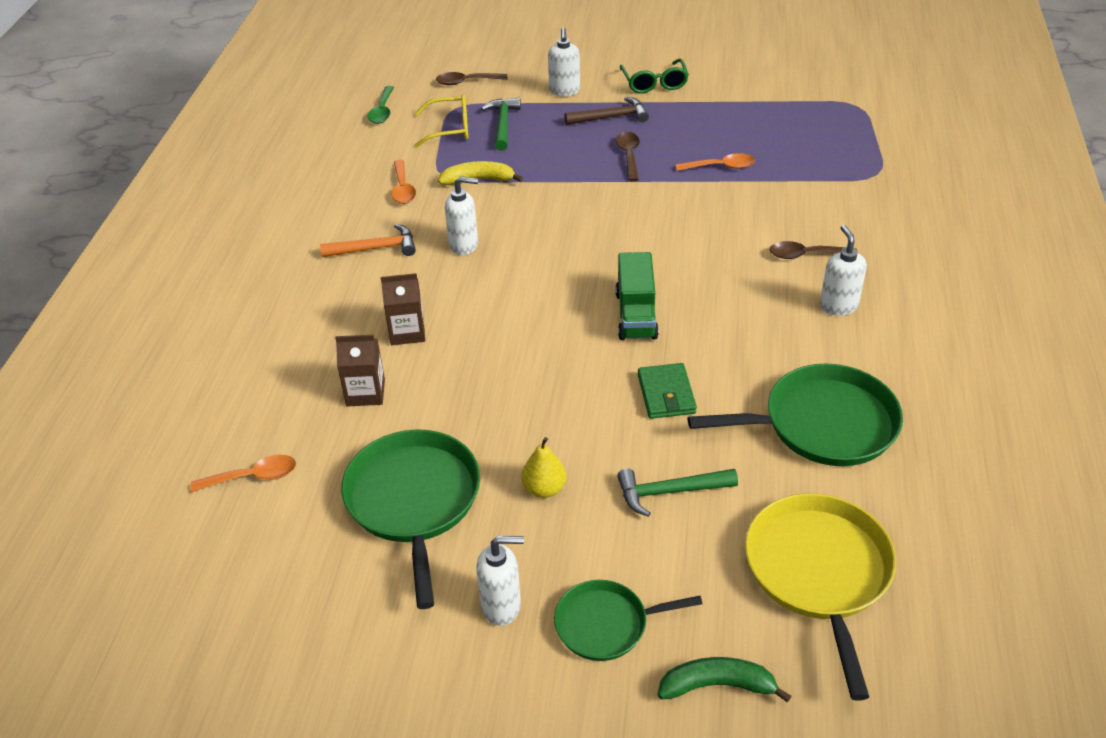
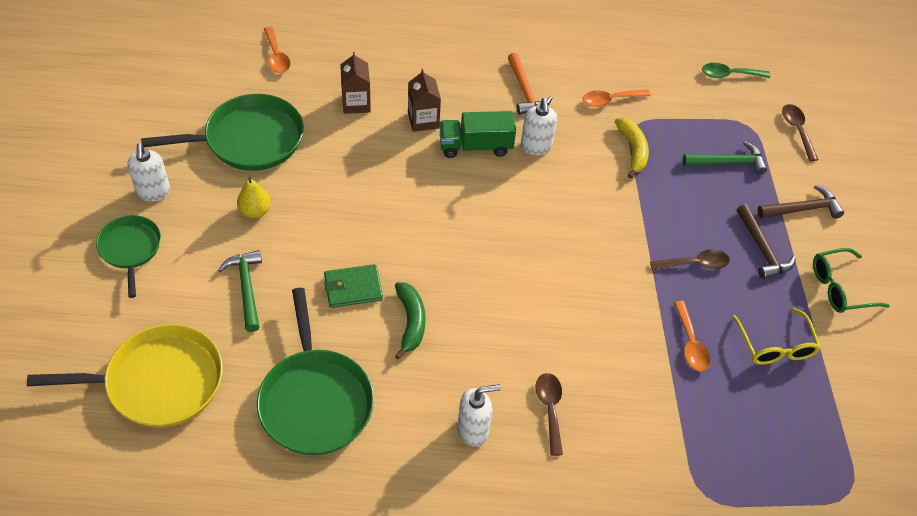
camera: 80 degrees right, 10 degrees up
(450, 129) = (711, 124): yellow glasses -> yellow glasses (775, 346)
(564, 91) = (802, 209): white soap dispenser -> brown hammer
(636, 315) = (451, 268): green truck -> green truck (475, 146)
(717, 685) = (71, 311): green banana -> green banana (410, 322)

